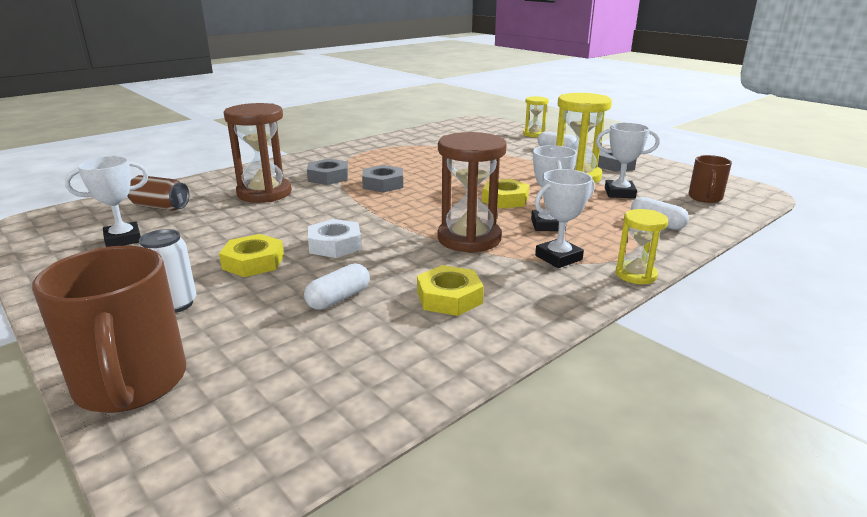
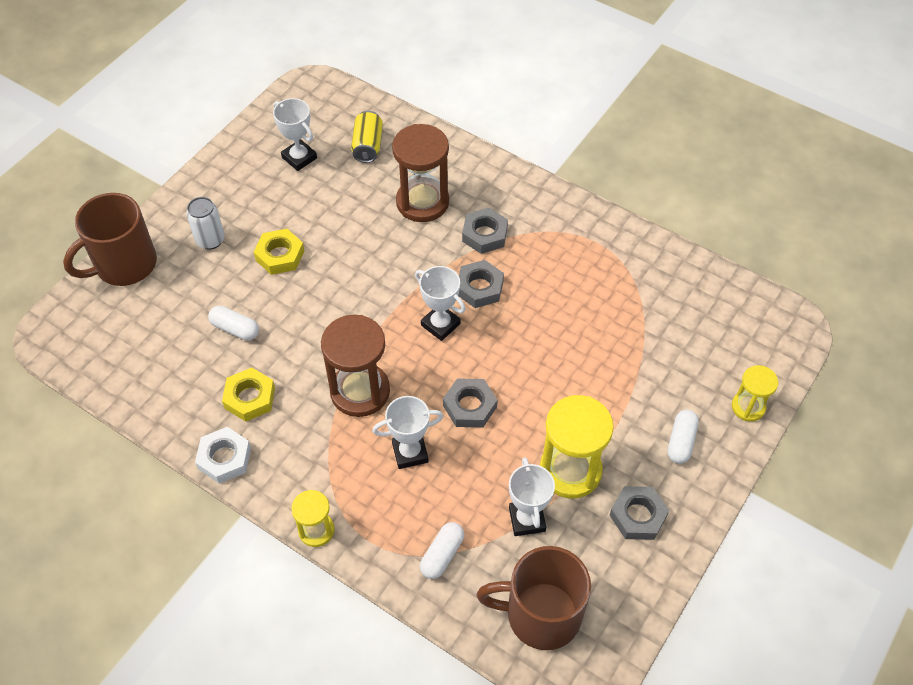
camera: 75 degrees right, 30 degrees up
(160, 207) = (367, 146): brown can -> yellow can
(335, 245) = (323, 296): white nut -> white nut (224, 458)
(505, 199) = (470, 406): yellow nut -> grey nut
(558, 258) = (336, 467): white trophy -> white trophy (440, 324)
(705, 198) = (540, 614): brown mug -> brown mug, size x1.84

